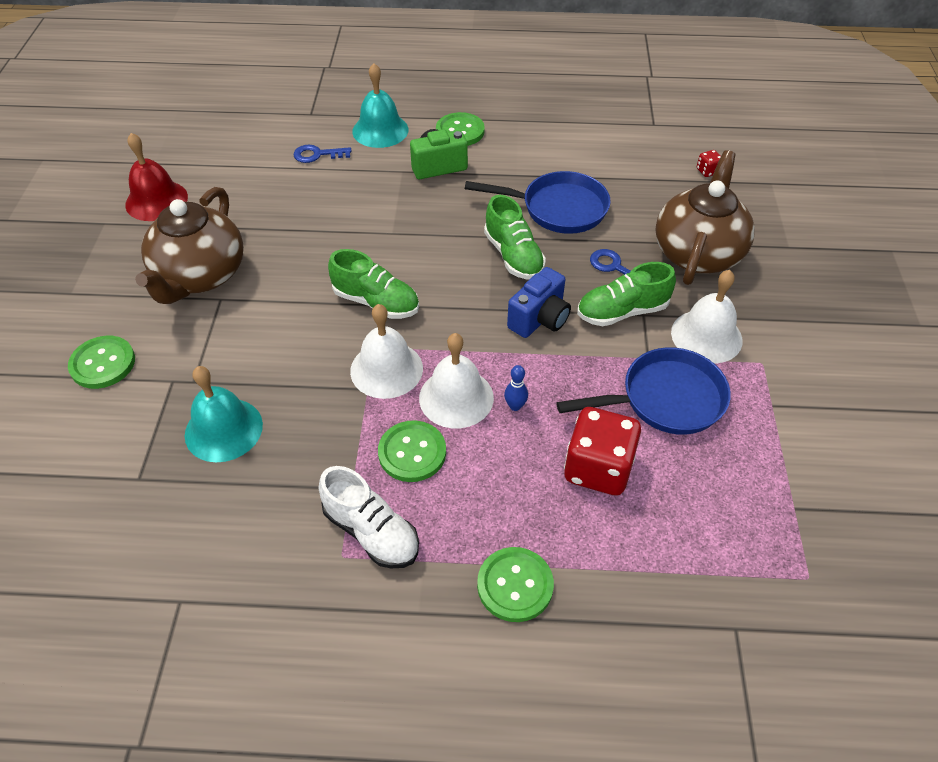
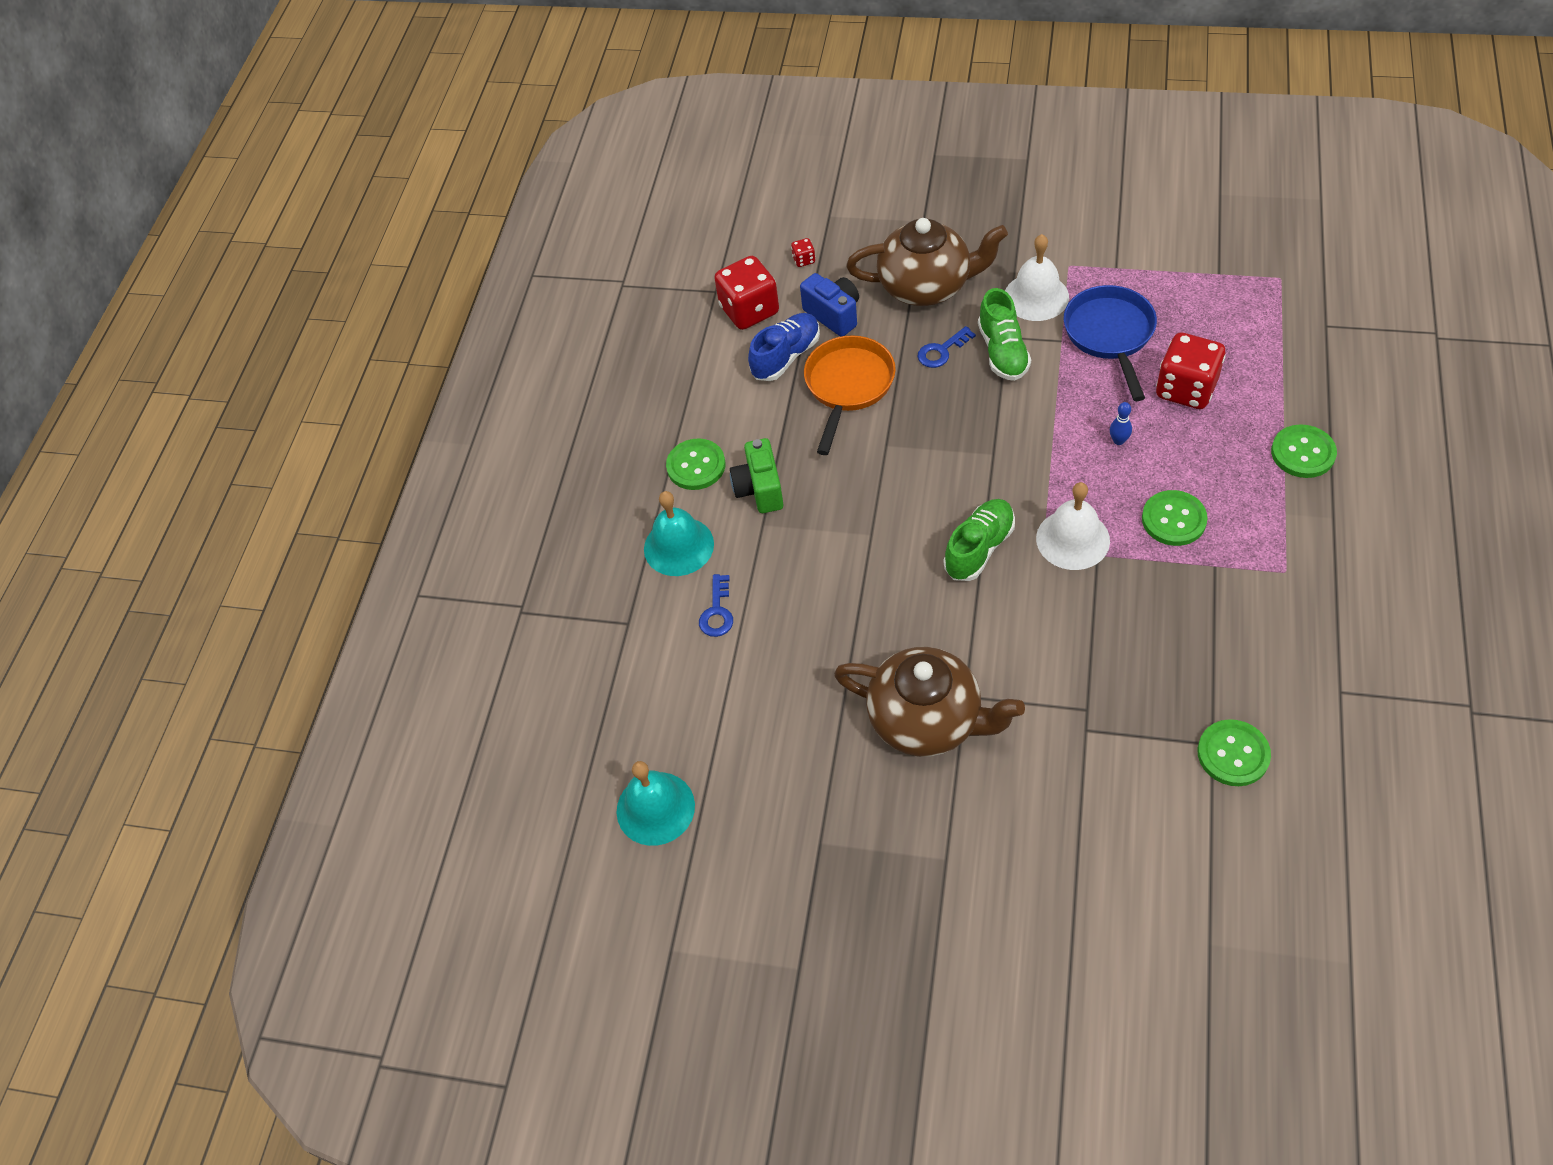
camera: 75 degrees left, 5 degrees up
(103, 364) = (1061, 802): green button -> green button (1233, 754)
(156, 200) = (783, 786): red bell -> none
(223, 429) = (1150, 675): turquoise bell -> turquoise bell (655, 808)
(371, 532) = (1260, 550): white shoe -> none
(456, 397) = (1108, 484): white bell -> none
(513, 256) = (918, 429): green shoe -> none
(539, 319) = (1010, 414): blue camera -> blue camera (833, 315)
(558, 208) = (848, 386): blue pan -> orange pan
(586, 169) = (786, 356): none -> blue shoe
(636, 144) = (749, 310): none -> red dice
(697, 253) = (926, 286): brown teapot -> brown teapot turned 150 degrees clockwise

